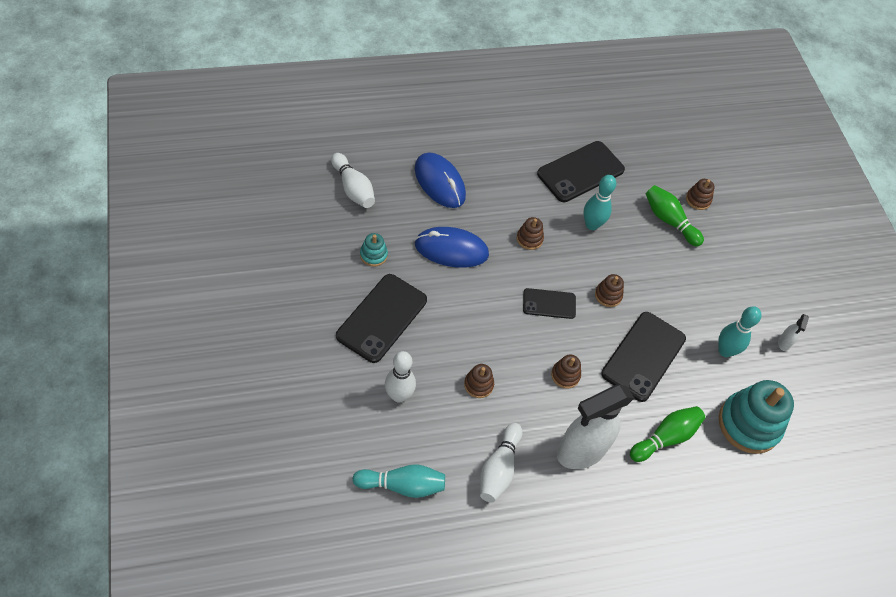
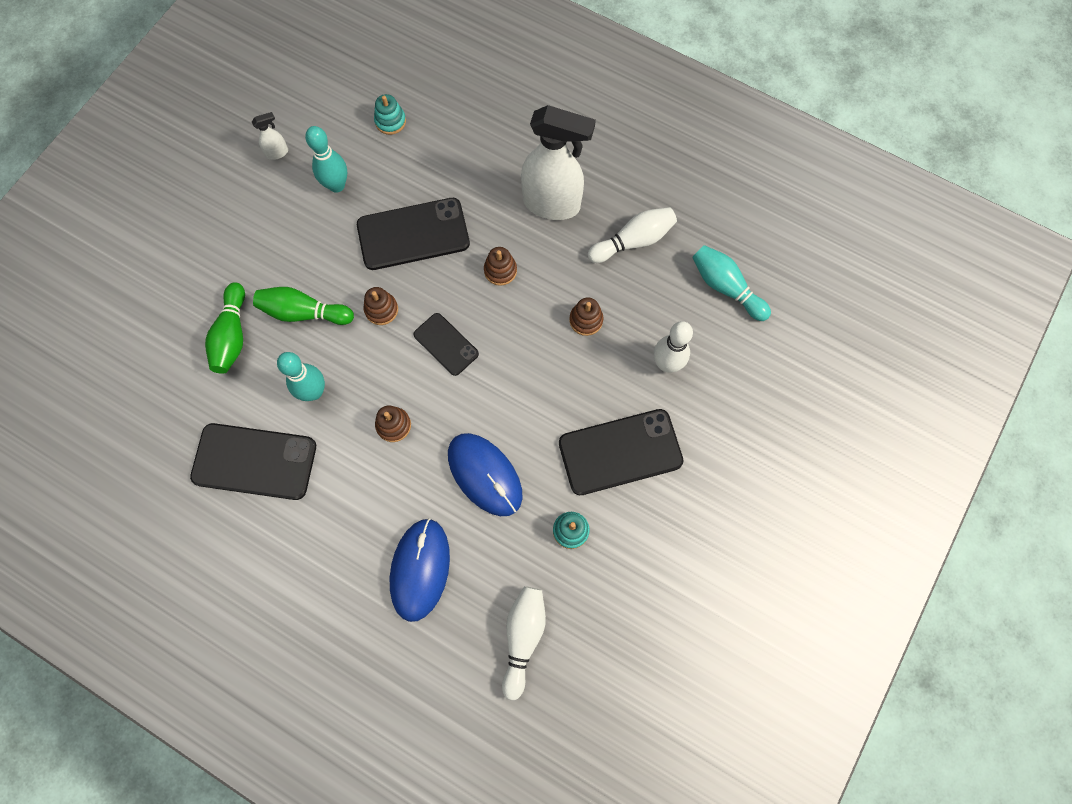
camera: 130 degrees left, 15 degrees up
(665, 438) = (470, 162): green bowling pin -> green bowling pin (304, 312)
(698, 200) = (175, 334): brown stacking toy -> none
(749, 424) = (390, 121): turquoise stacking toy -> turquoise stacking toy, size x0.47

